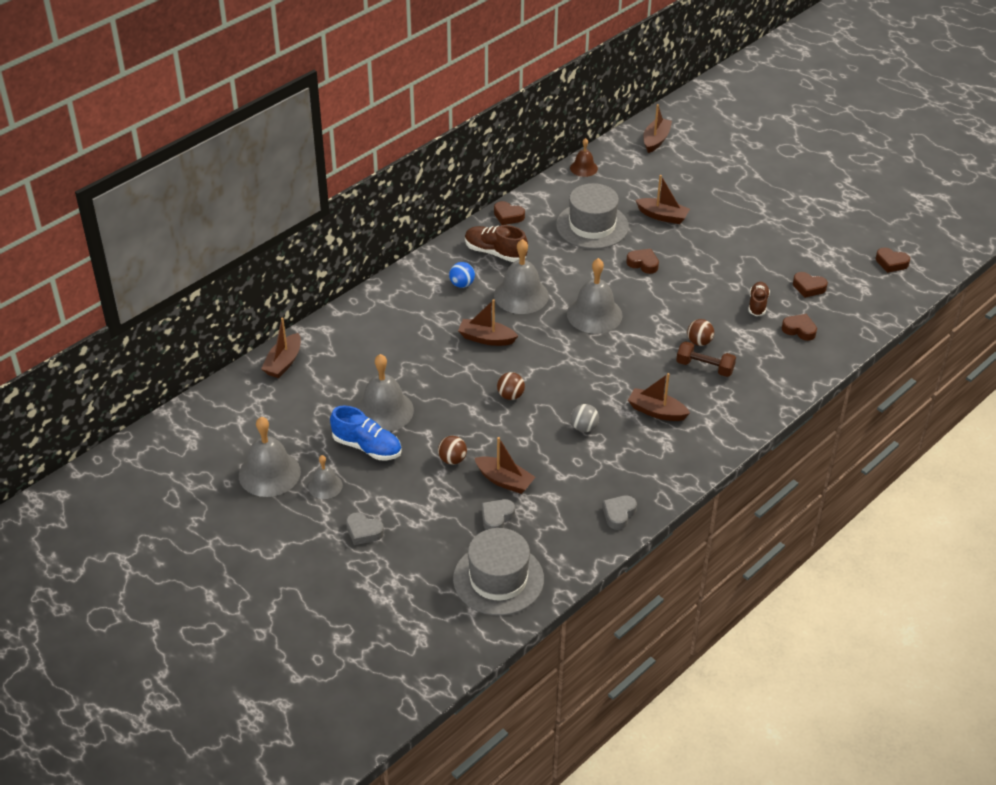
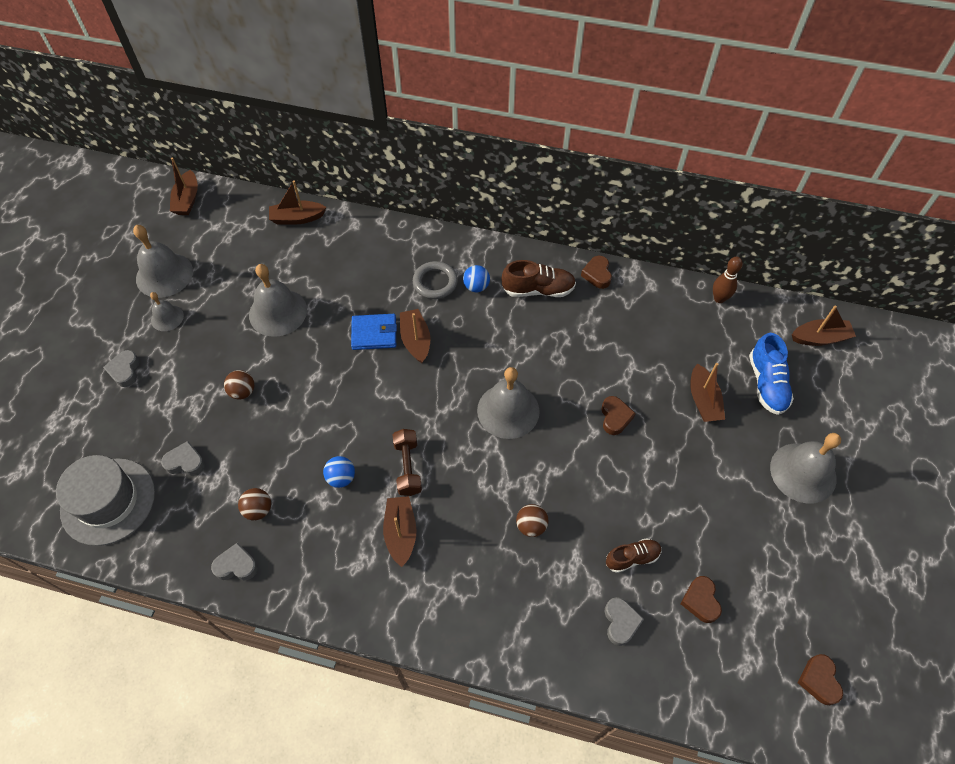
camera: 60 degrees right, 15 degrees up
(367, 447) = (227, 323): blue shoe -> blue shoe (766, 383)
(436, 305) = (435, 282): none -> grey ring
(459, 360) = (374, 333): none -> blue wallet
(495, 252) = (538, 290): brown shoe -> brown shoe turned 90 degrees clockwise
(504, 480) = (236, 445): brown boat -> brown boat (187, 200)
(510, 395) = (350, 396): brown ball -> brown ball (258, 509)
(521, 295) = (493, 338): grey bell -> grey bell (803, 472)
(583, 168) = (719, 298): brown bell -> brown bowling pin
(584, 427) = (341, 478): grey ball -> blue ball
(592, 226) = (637, 347): grey hat -> none
(704, 367) = (495, 549): brown dumbbell -> brown dumbbell (408, 467)
(799, 330) = (620, 622): brown heart -> grey heart

